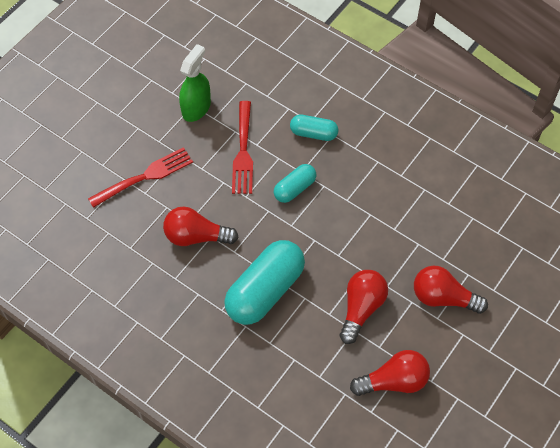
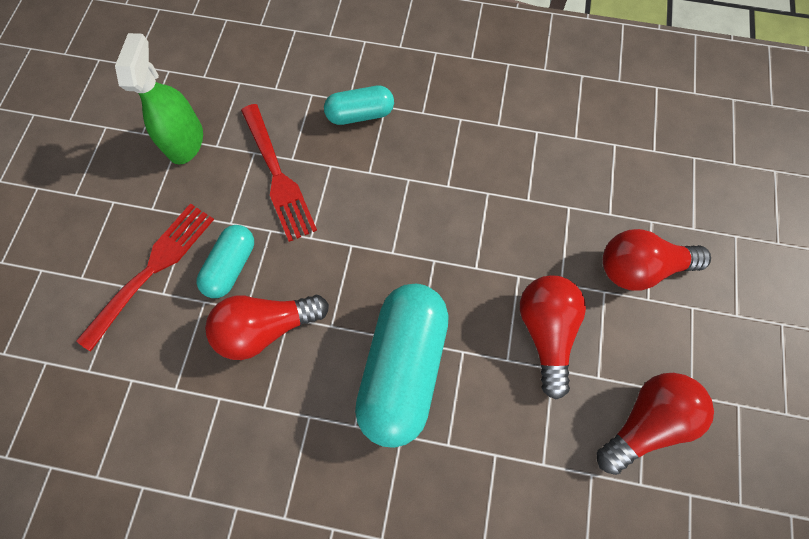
camera: 25 degrees left, 10 degrees up
(295, 189) = (372, 199): turquoise capsule -> turquoise capsule (231, 266)

